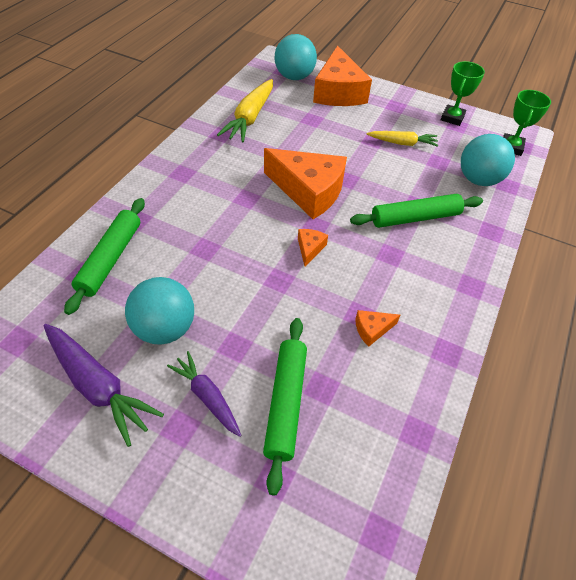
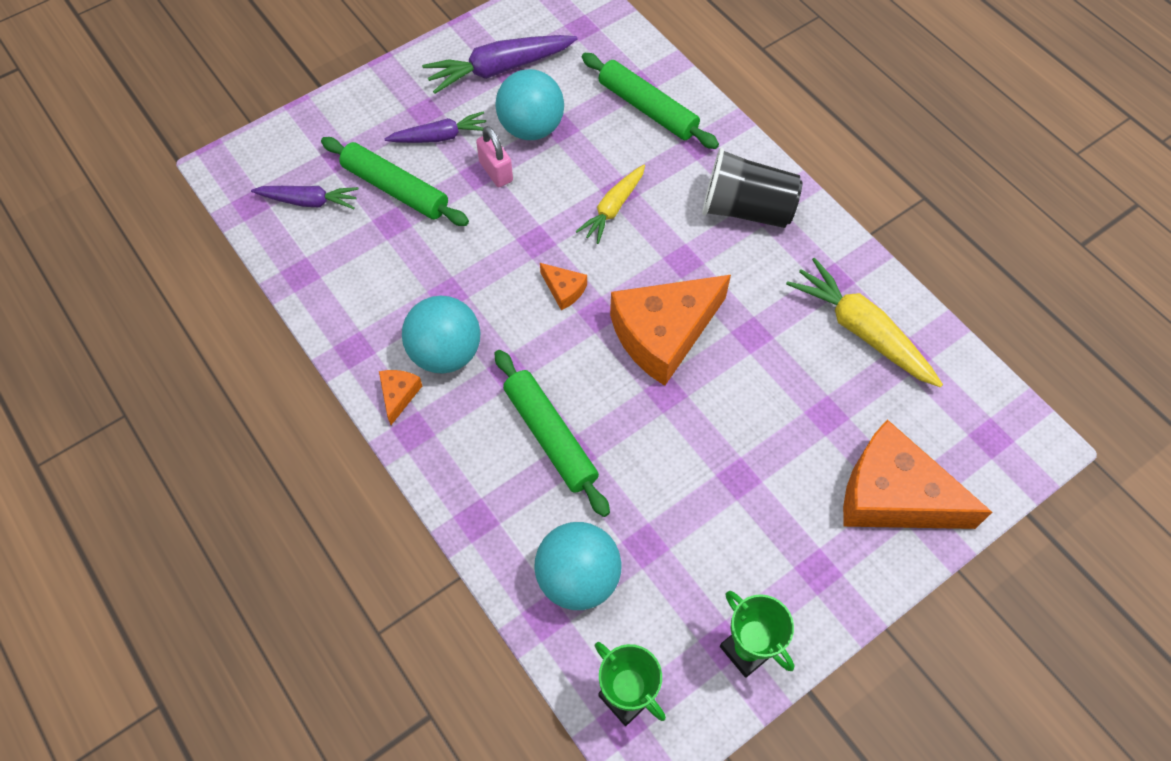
camera: 120 degrees right, 10 degrees up
(187, 180) = (746, 209): none -> black cup
(226, 334) = (496, 171): none -> pink padlock
(294, 77) = (964, 445): turquoise ball -> turquoise ball (446, 353)
(342, 474) = (309, 201): none -> purple carrot
(372, 329) = (422, 295): orange cheese -> orange cheese (399, 395)
(402, 143) = (712, 517): yellow carrot -> yellow carrot (613, 208)
(415, 218) = (550, 436): green rolling pin -> green rolling pin turned 45 degrees counterclockwise

